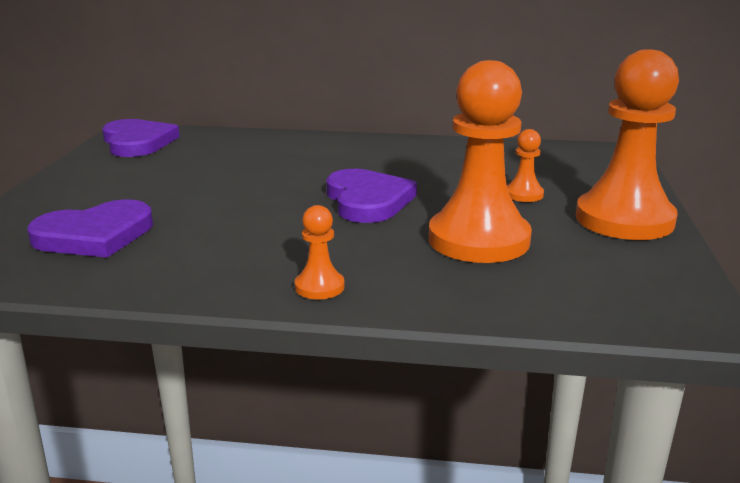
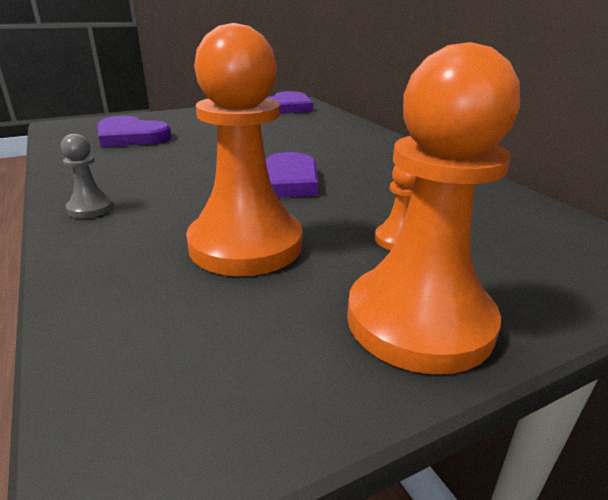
camera: 55 degrees right, 5 degrees up
(319, 287) = (90, 208): orange pawn -> grey pawn

